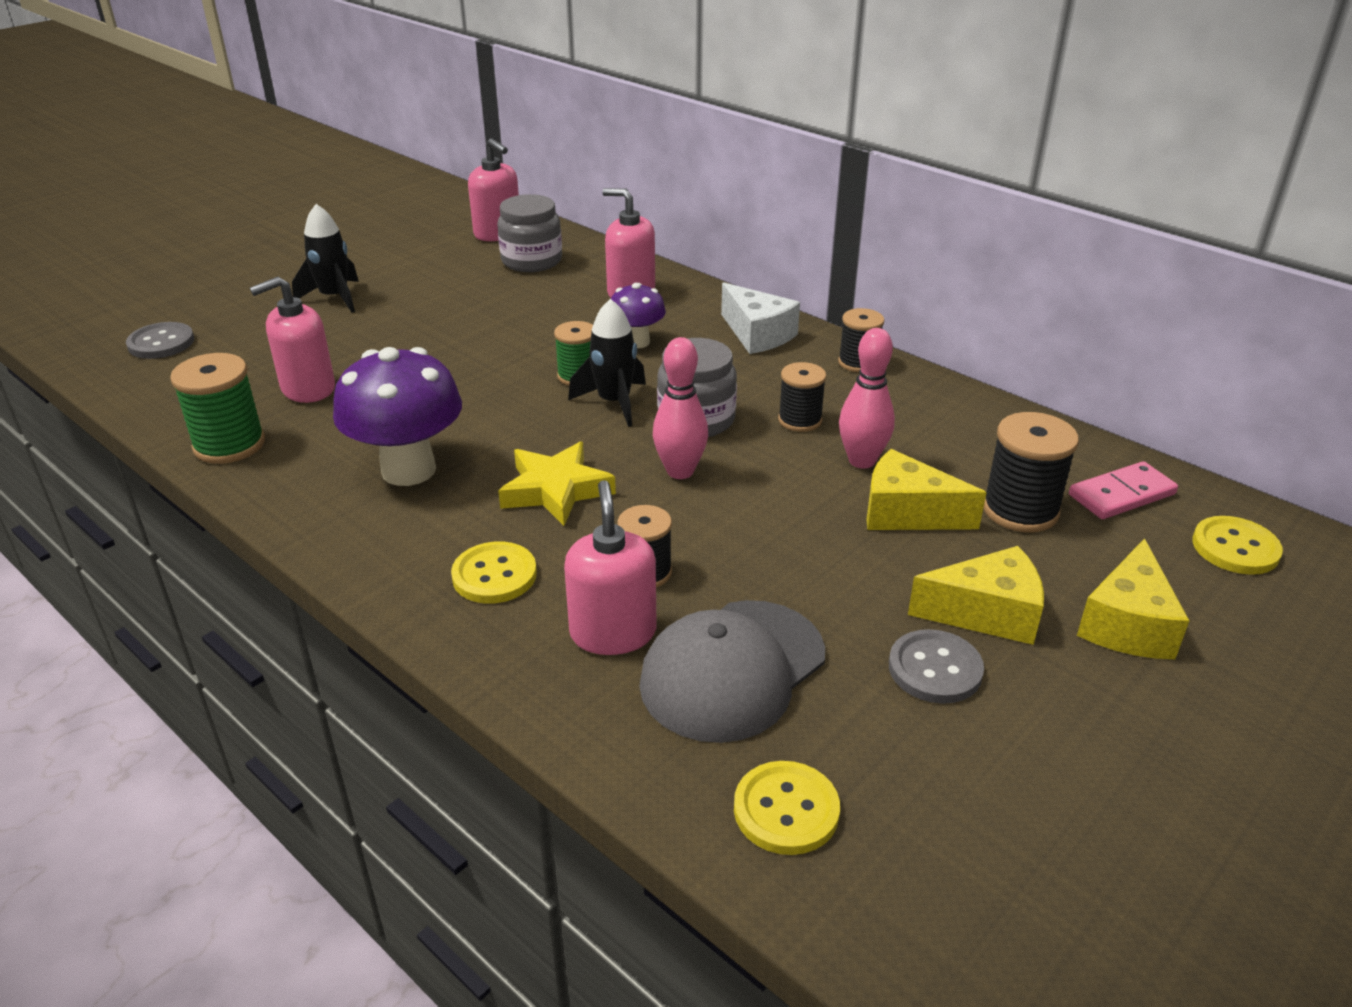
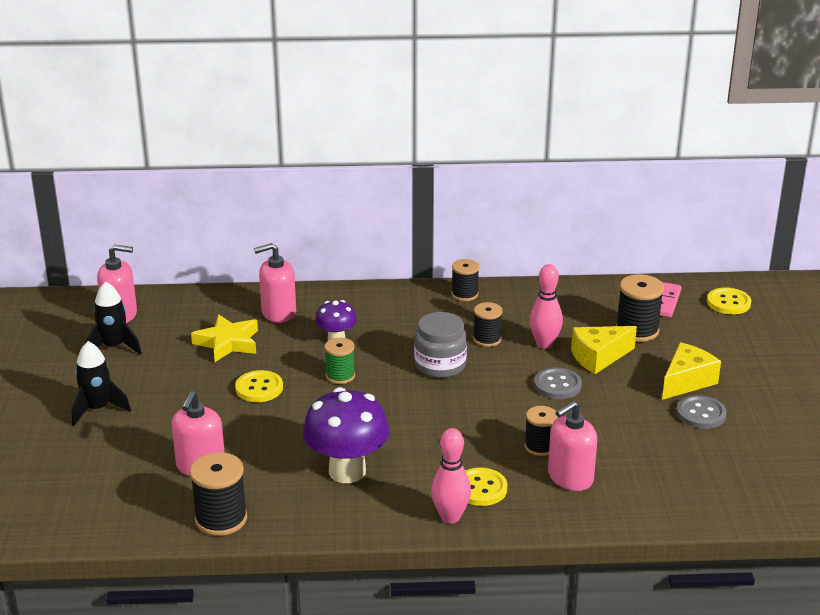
camera: 45 degrees left, 5 degrees down
(161, 343) = (40, 497): grey button -> grey button (557, 385)
(229, 445) = (221, 519): green spool -> black spool
(531, 261) = (180, 322): grey jar -> none
(556, 490) = (437, 436): yellow star -> yellow star (228, 343)
(613, 632) = (570, 478): pink soap dispenser -> pink soap dispenser turned 75 degrees counterclockwise
(614, 402) = (385, 379): black rocket -> black rocket (114, 347)
(680, 471) = (476, 394): pink bowling pin -> pink bowling pin (450, 517)
(732, 670) = (636, 461): grey cap -> none
(757, 334) = (391, 304): white cheese -> none
(786, 810) = (729, 494): yellow button -> yellow button (259, 388)
(1127, 624) = (735, 356): yellow cheese -> none

